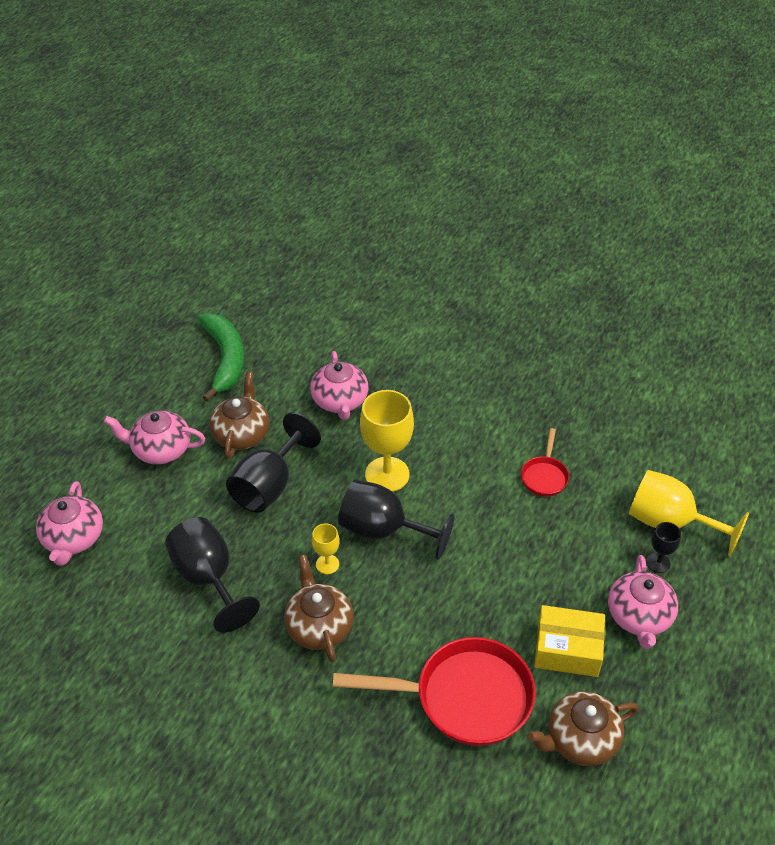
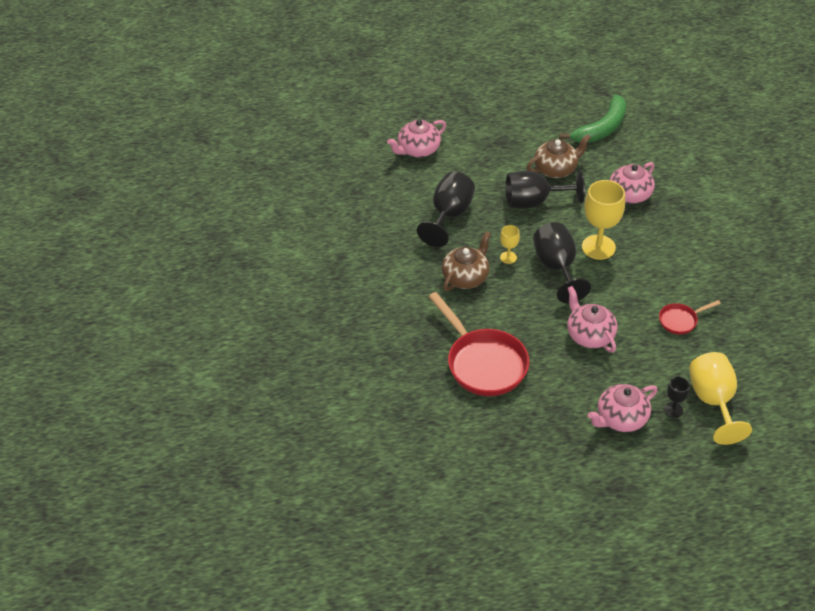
camera: 55 degrees right, 0 degrees up
(161, 450) = (508, 144): pink teapot -> pink teapot (589, 335)
(567, 649) = (561, 394): yellow box -> none
(580, 739) = (507, 429): brown teapot -> none

